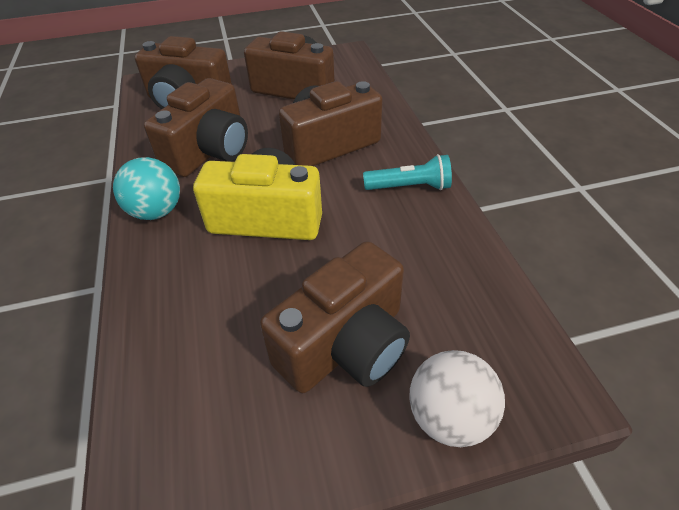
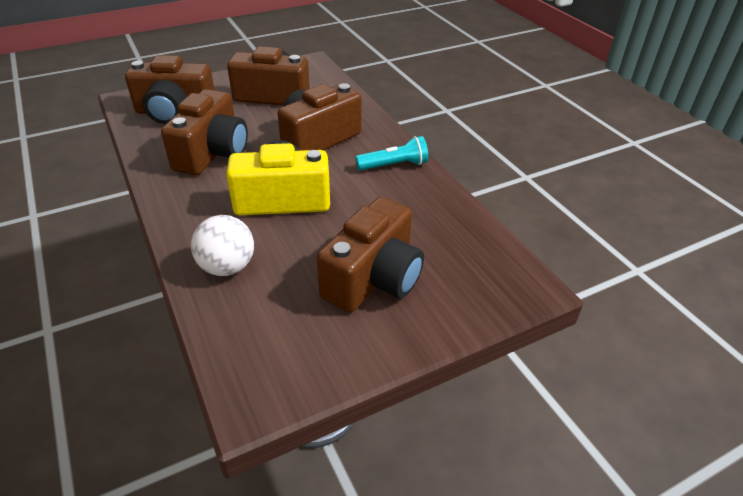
camera: 15 degrees left, 5 degrees down
(156, 211) = (182, 204): turquoise ball -> none
(449, 417) = (460, 311): white ball -> white ball (227, 267)

